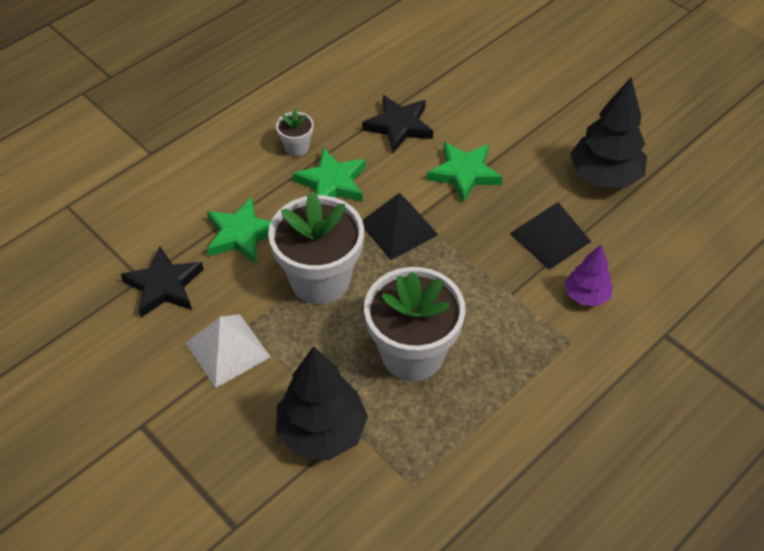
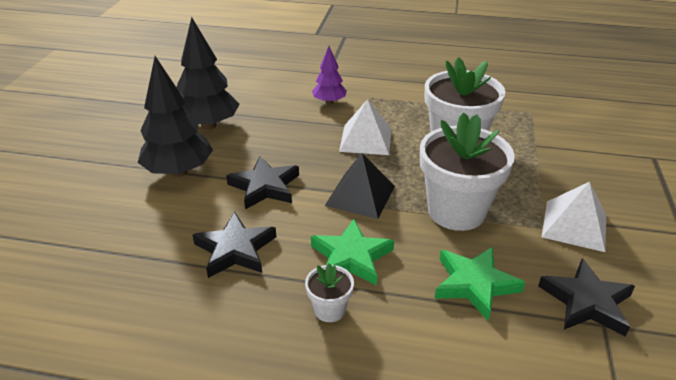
camera: 125 degrees left, 15 degrees down
(322, 432) = (555, 154): black tree -> black tree (179, 171)
(464, 173) = (265, 186): green star -> black star
(483, 283) = (366, 139): none -> white pyramid
(550, 237) = (293, 128): black pyramid -> none

